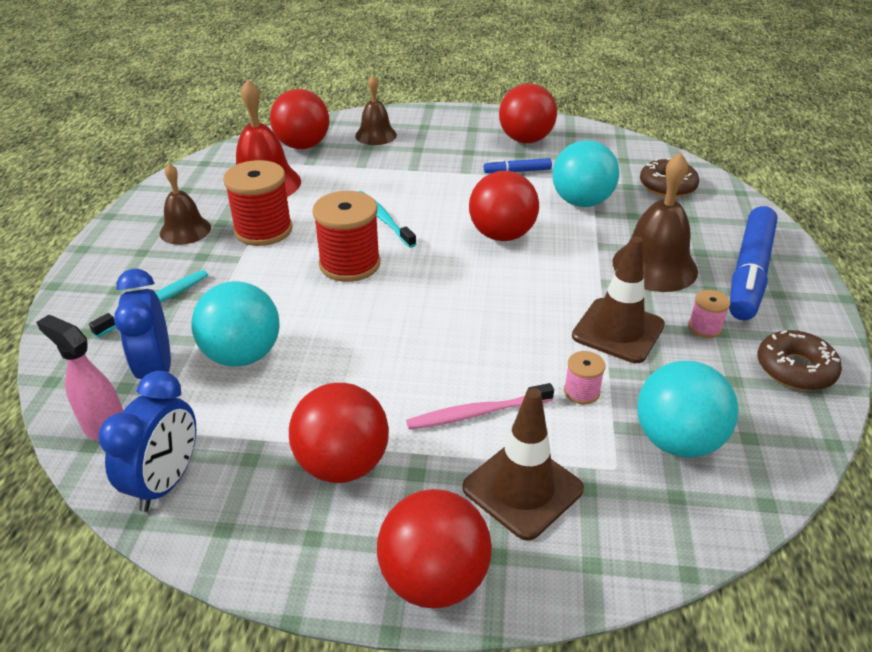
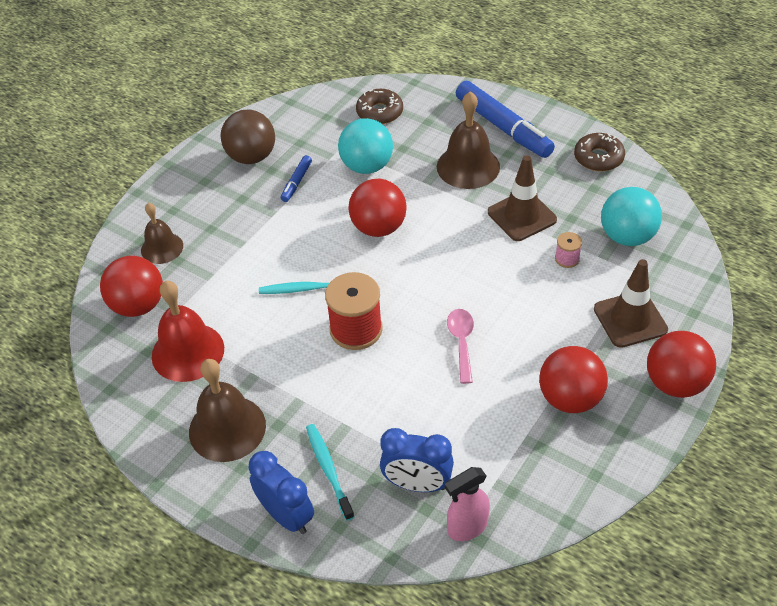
camera: 60 degrees left, 10 degrees up
(166, 482) = (540, 498): blue clock -> blue clock (286, 515)
(185, 230) = (227, 428): brown bell -> brown bell, size x1.57
(242, 355) = (430, 426): turquoise ball -> none
(263, 230) = (267, 372): red spool -> none
(378, 342) = (461, 342): none -> pink spoon
(476, 413) = (559, 316): pink toothbrush -> none
(525, 140) = (251, 157): red ball -> brown ball
(704, 327) = (542, 176): pink spool -> none

